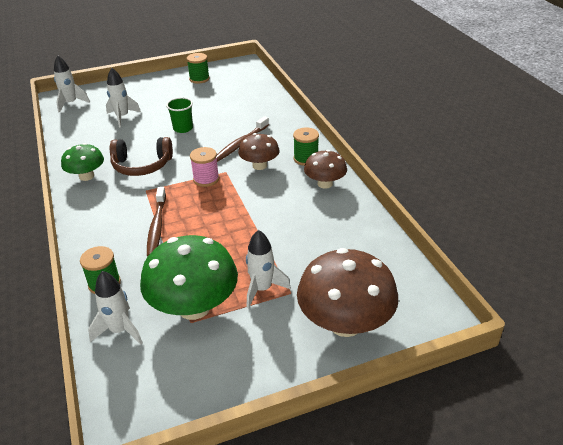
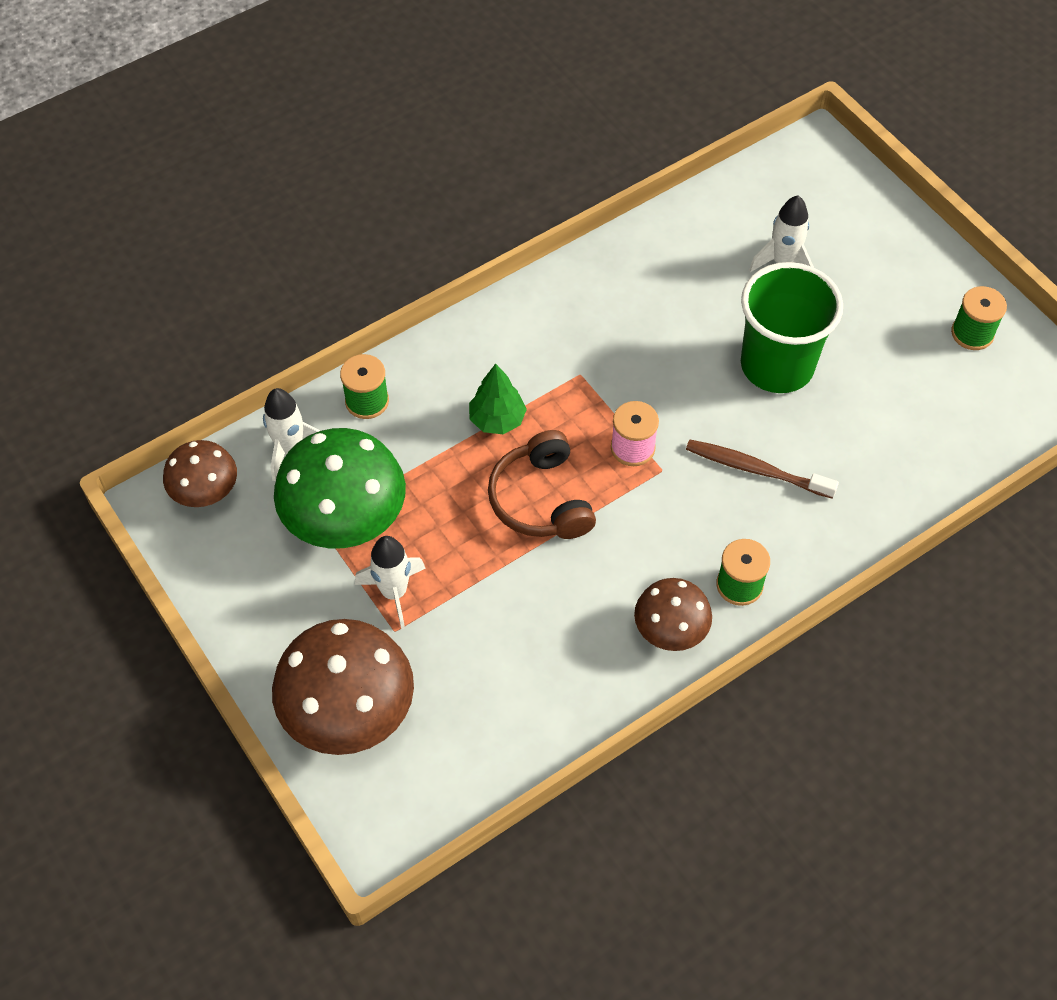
camera: 75 degrees right, 20 degrees up
(71, 103) = (801, 170): white rocket -> none
(86, 176) = (594, 283): green mushroom -> none
(142, 165) = (645, 345): brown headphones -> brown headphones (541, 499)
(157, 226) = (497, 420): brown toothbrush -> green tree
(183, 128) = (777, 365): green cup -> green cup, size x1.99
(259, 165) = (695, 516): brown mushroom -> brown mushroom (205, 491)

